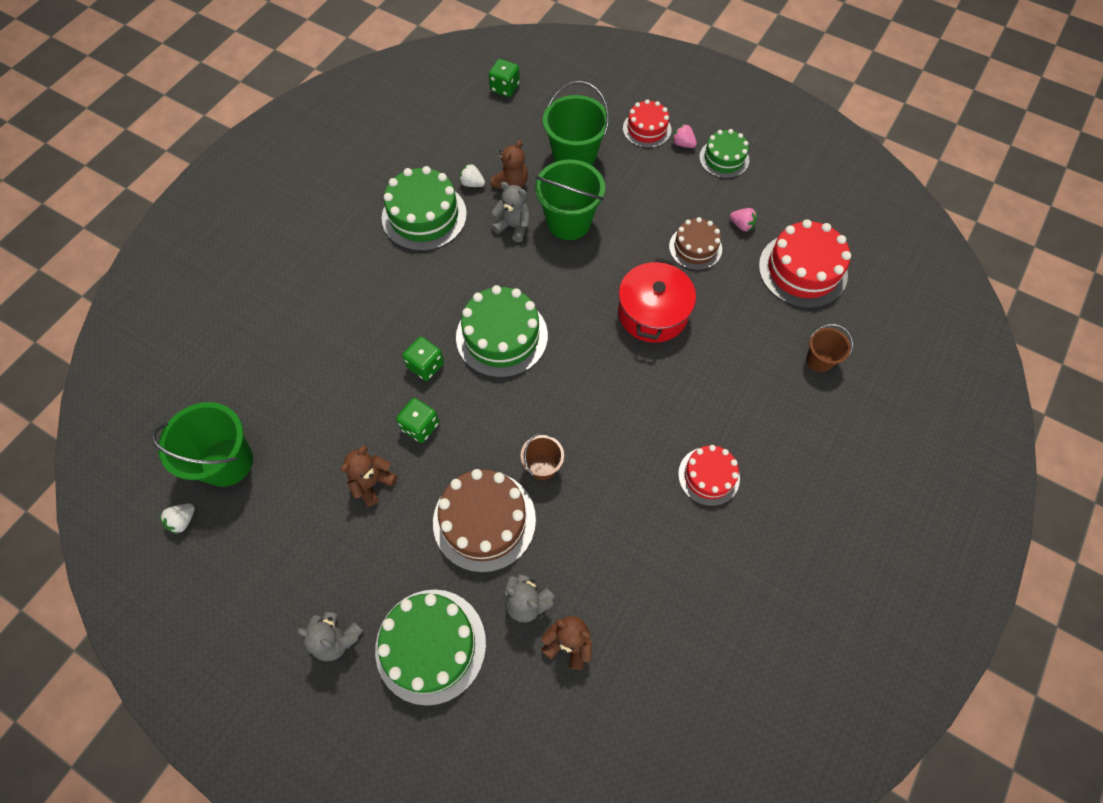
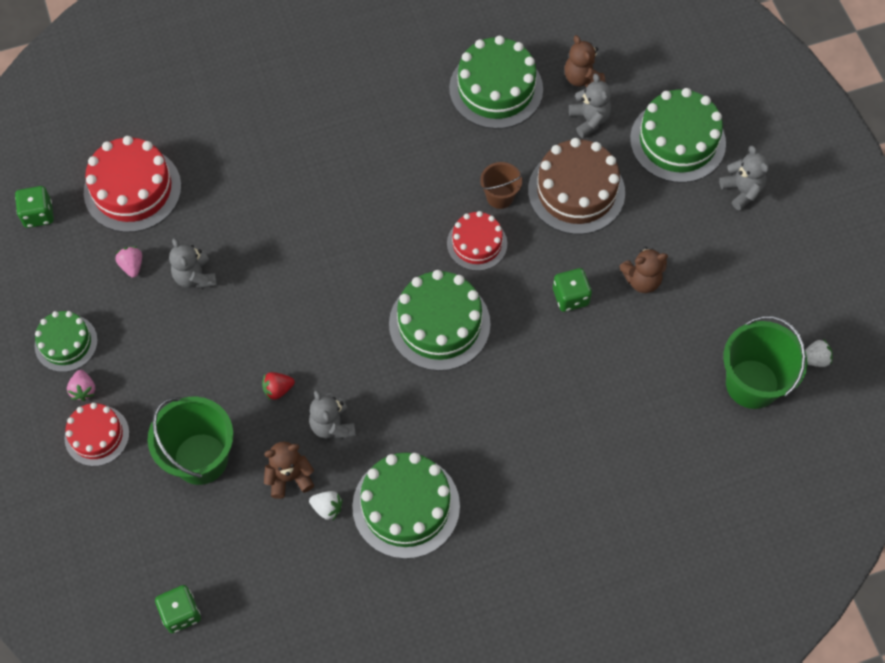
camera: 140 degrees left, 0 degrees up
(426, 365) = (526, 346): green dice -> green dice (38, 214)
(472, 183) = (327, 508): white strawberry -> white strawberry turned 45 degrees counterclockwise
(568, 222) = (278, 389): green bucket -> red strawberry
(633, 566) = (496, 89): none -> green cake
(652, 313) = (294, 248): red pot -> none
(695, 247) = (195, 277): brown cake -> grey teddy bear
(708, 476) = (384, 103): red cake -> red cake (477, 243)
(819, 360) = (210, 116): brown bucket -> none

